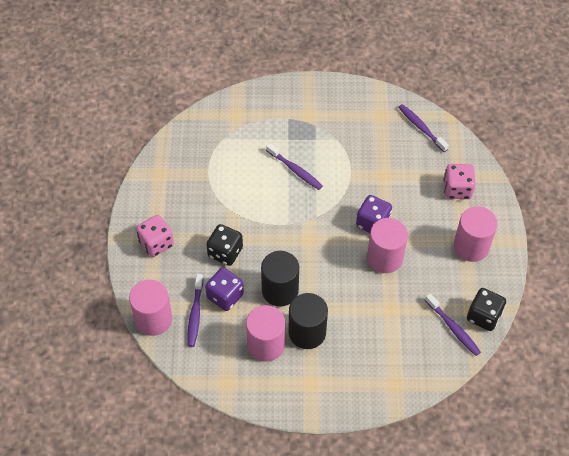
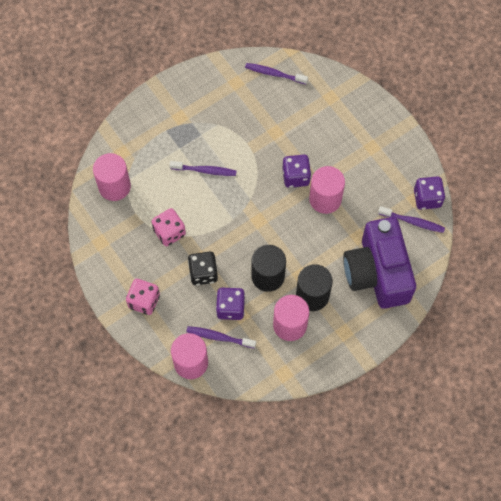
camera: 35 degrees left, 10 degrees up
(195, 314) = (219, 337): purple toothbrush -> purple toothbrush turned 135 degrees clockwise
(383, 351) = (377, 273): none -> purple camera
(457, 189) = (337, 109): pink dice -> pink dice (169, 232)
(471, 246) = (380, 149): pink cylinder -> pink cylinder (114, 186)
(483, 316) = (427, 198): black dice -> purple dice

